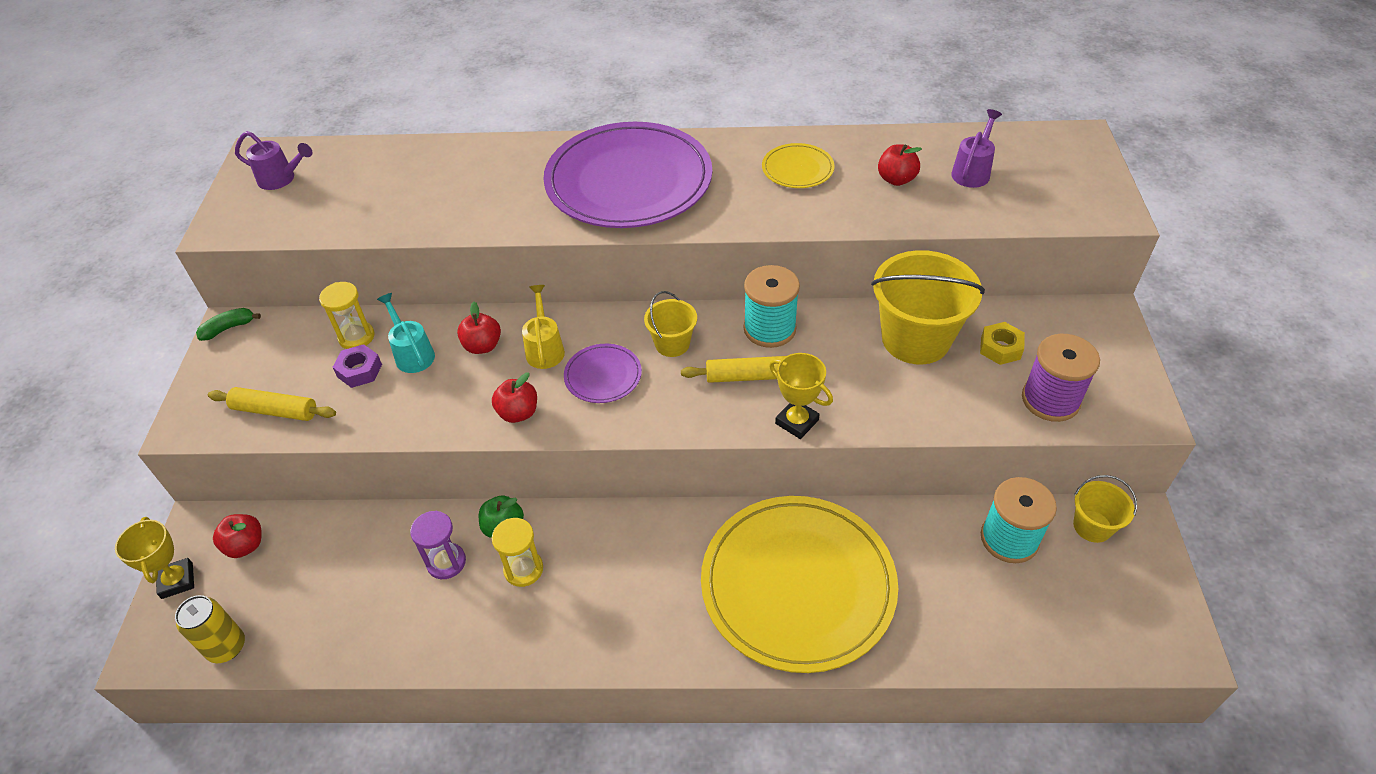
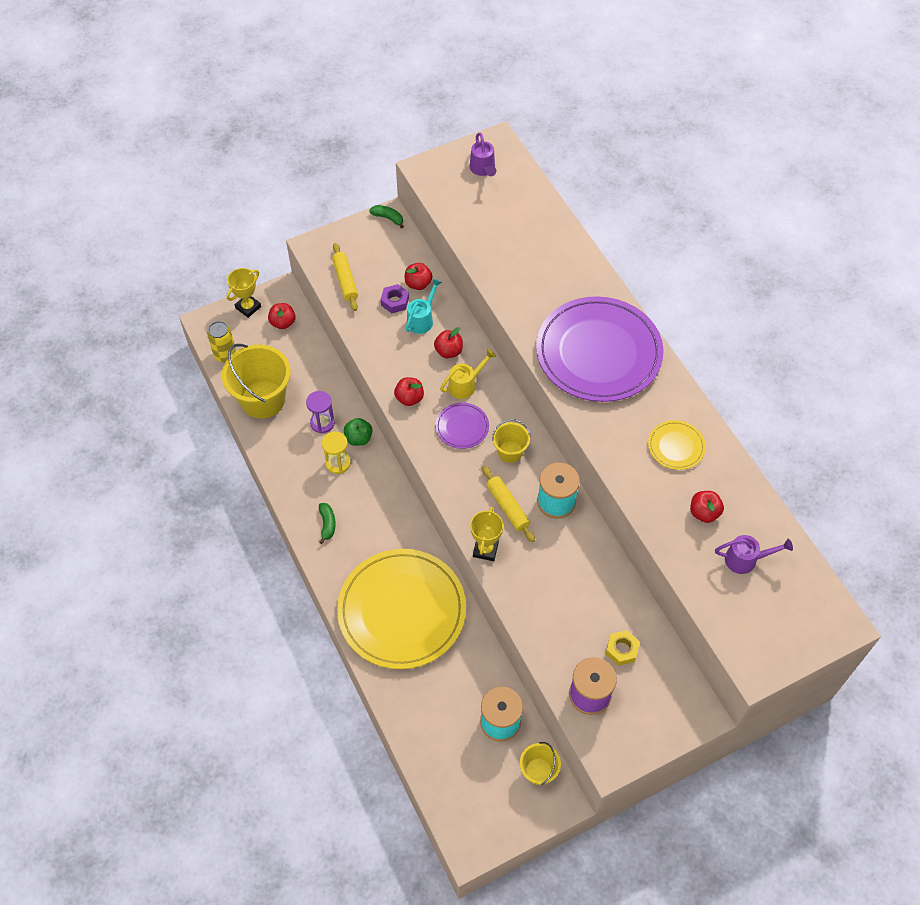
camera: 60 degrees right, 10 degrees up
(356, 337) = (418, 284): yellow hourglass -> red apple
(610, 623) = (327, 524): none -> green banana
(915, 339) = (599, 593): yellow bucket -> yellow bucket (263, 399)

